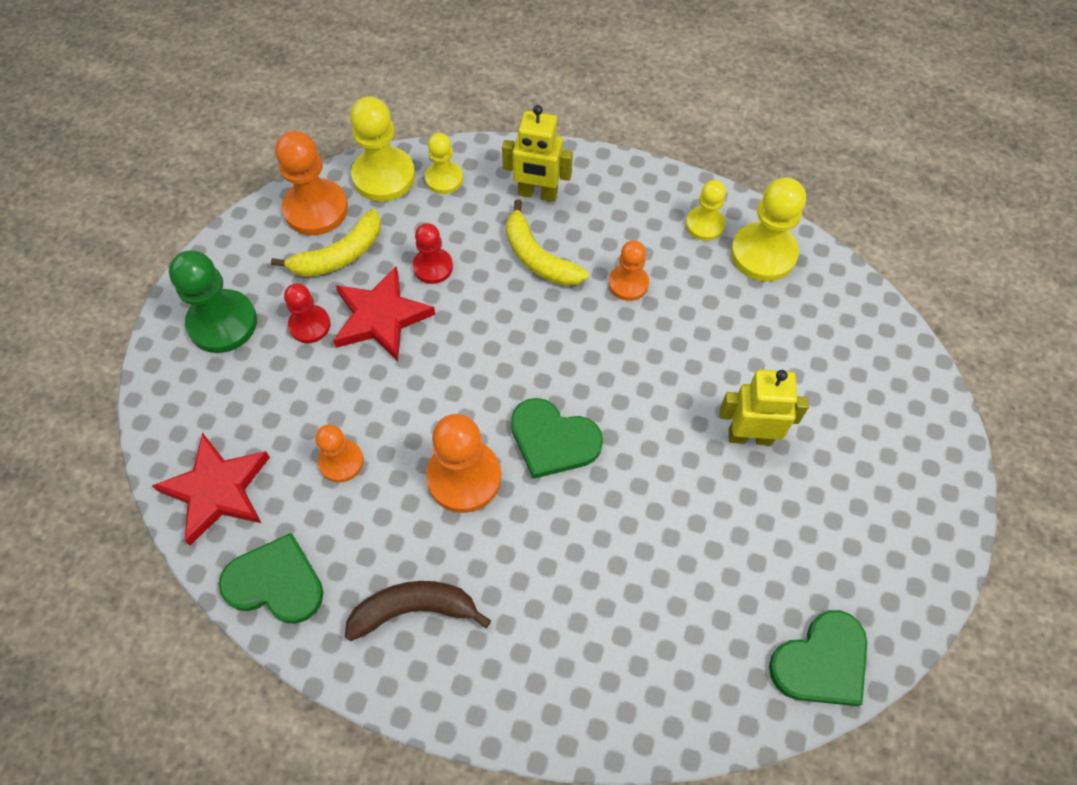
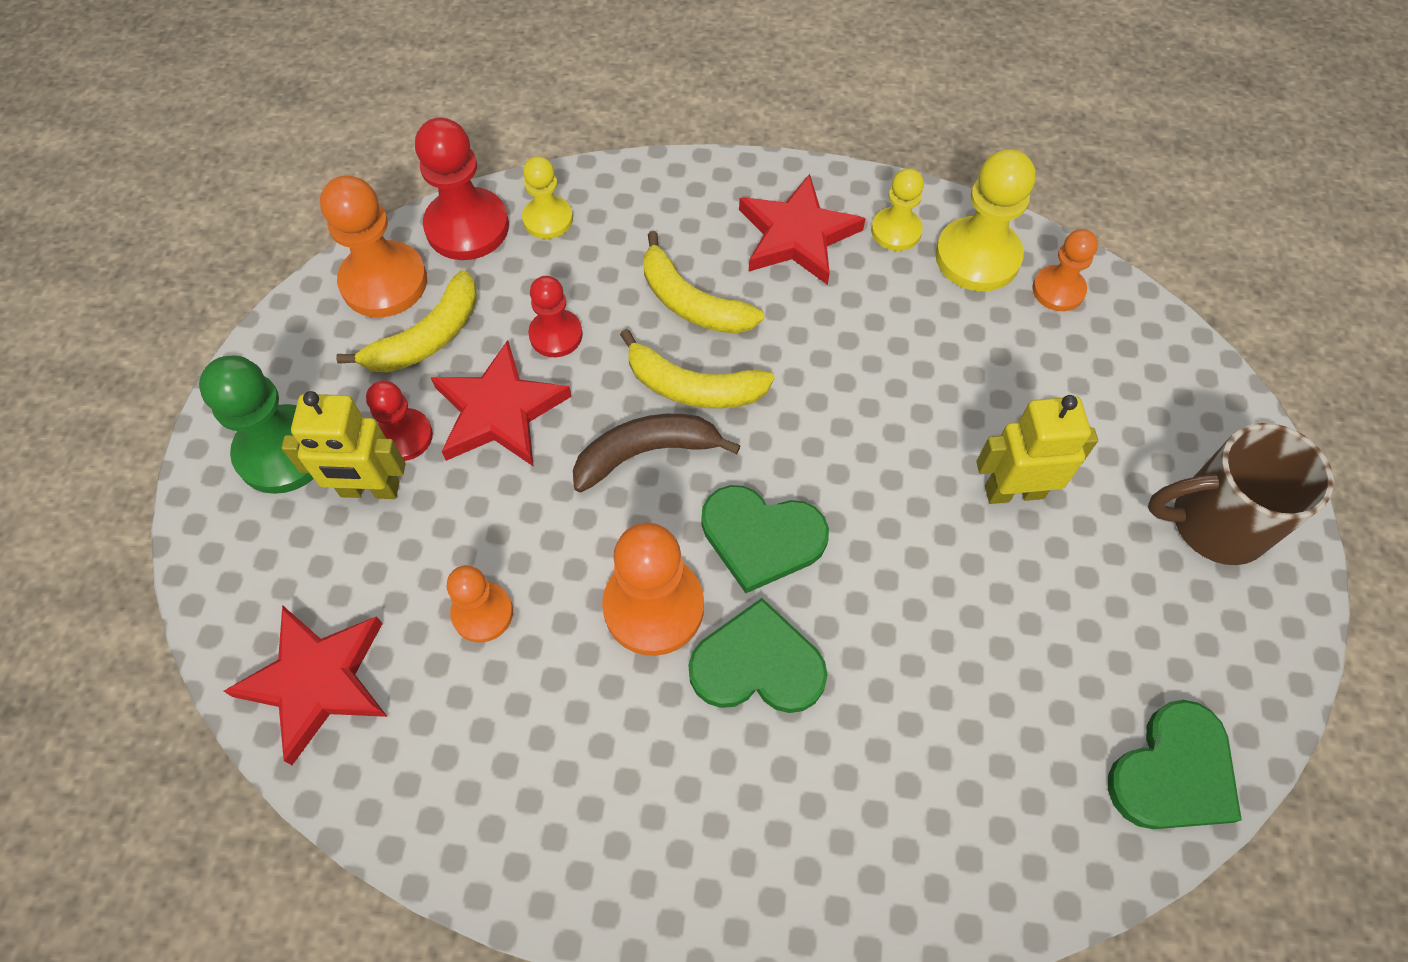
camera: 10 degrees left, 0 degrees up
(275, 582) = (422, 796): green heart -> green heart (757, 664)
(384, 176) = (467, 227): yellow pawn -> red pawn
(414, 609) = (621, 799): brown banana -> brown banana (646, 453)
(526, 321) = (693, 387): none -> yellow banana
(537, 194) = (674, 221): yellow robot -> yellow robot (370, 490)
(628, 217) = (797, 235): none -> red star
(628, 283) = (815, 319): orange pawn -> orange pawn (1058, 290)
(899, 484) = (1214, 523): none -> brown mug

